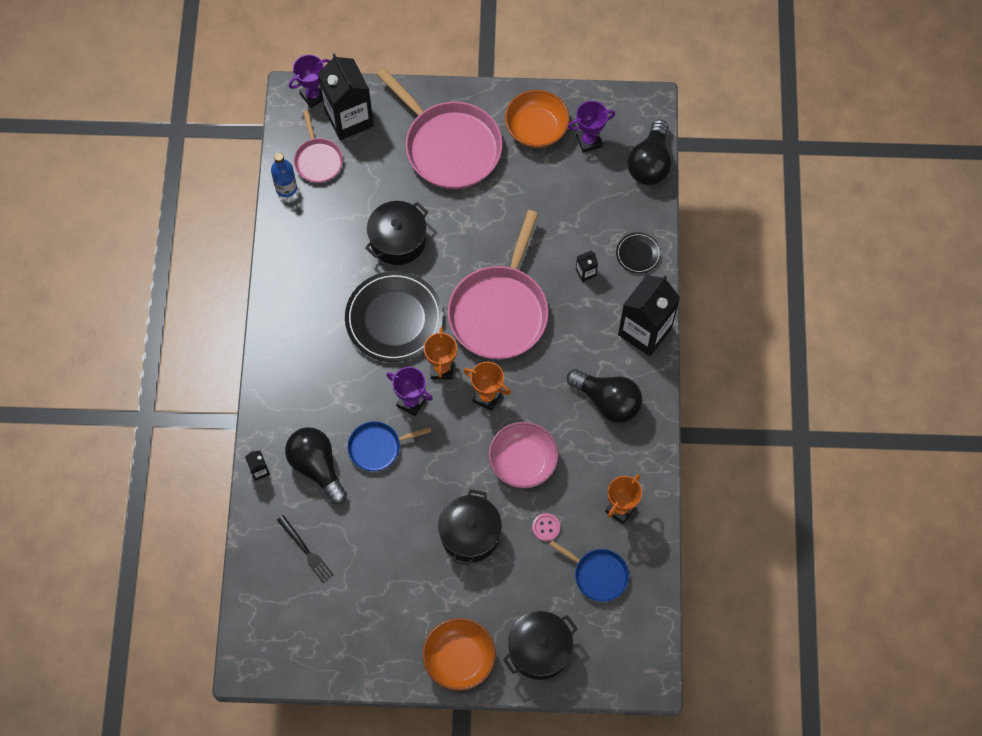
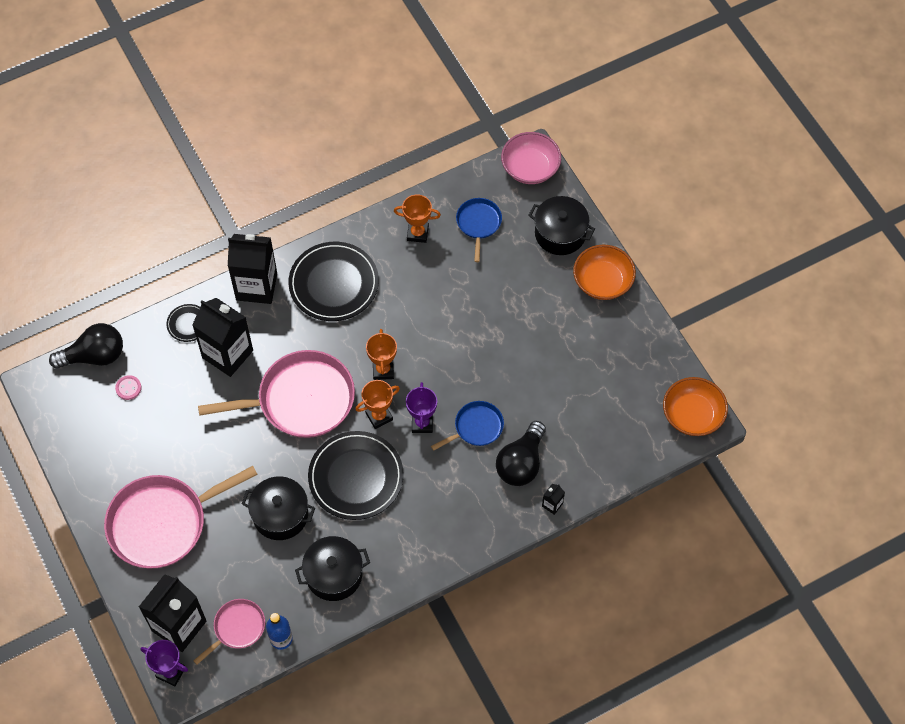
camera: 120 degrees left, 5 degrees down
(306, 551) = (593, 431): black fork -> none
(377, 447) = (476, 427): blue pan -> blue pan turned 75 degrees counterclockwise
(449, 146) = (162, 523): pink pan -> pink pan turned 135 degrees counterclockwise
(470, 534) = (503, 324): black pot -> black pot (334, 574)
(523, 462) = (422, 317): pink bowl -> pink bowl (530, 168)
(536, 129) = (106, 461): orange bowl -> orange bowl (692, 415)
(546, 527) = (464, 275): pink button -> pink button (128, 388)
(585, 272) = (227, 354): black carton -> black carton, size x2.48
(589, 141) = (97, 413): purple trophy -> none
(607, 401) = (334, 284): black light bulb -> black plate

